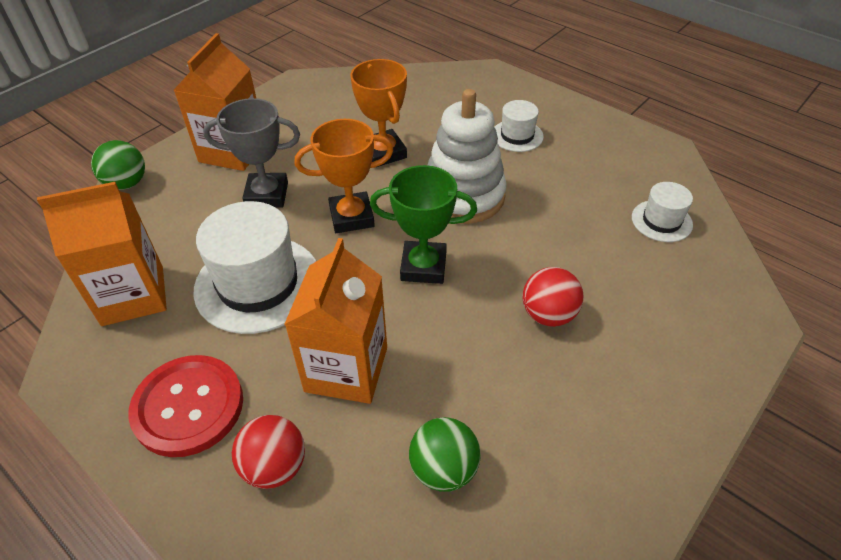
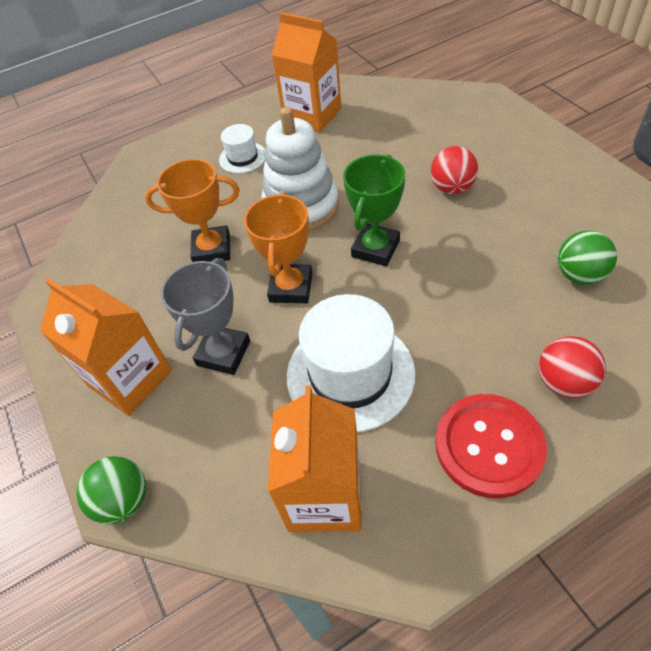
camera: 65 degrees left, 5 degrees up
(346, 369) = (473, 319): orange carton -> orange carton (312, 115)
(661, 221) = (381, 109): white hat -> none

